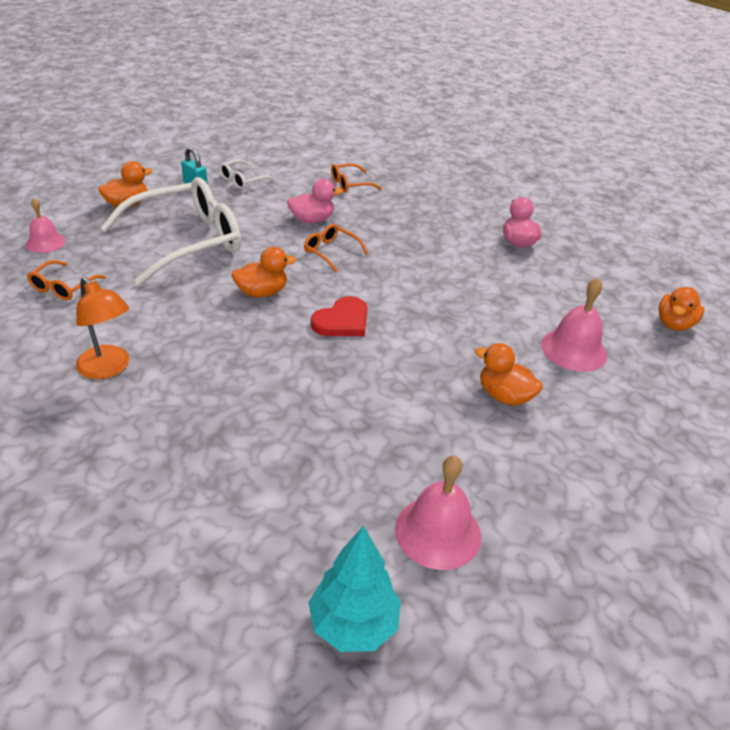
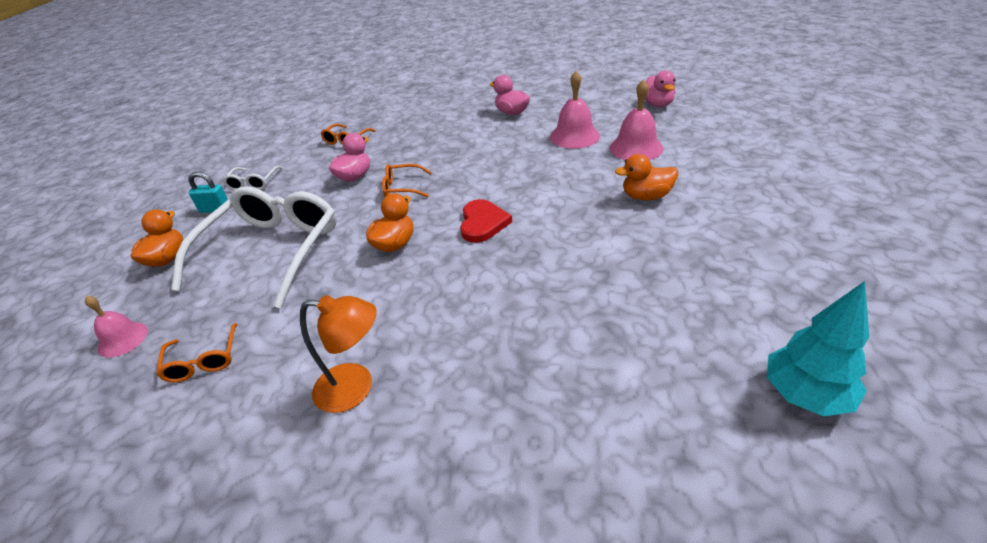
camera: 35 degrees left, 0 degrees up
(438, 532) = (746, 297): pink bell -> pink bell (574, 136)
(674, 324) = (657, 104): orange duck -> pink duck

